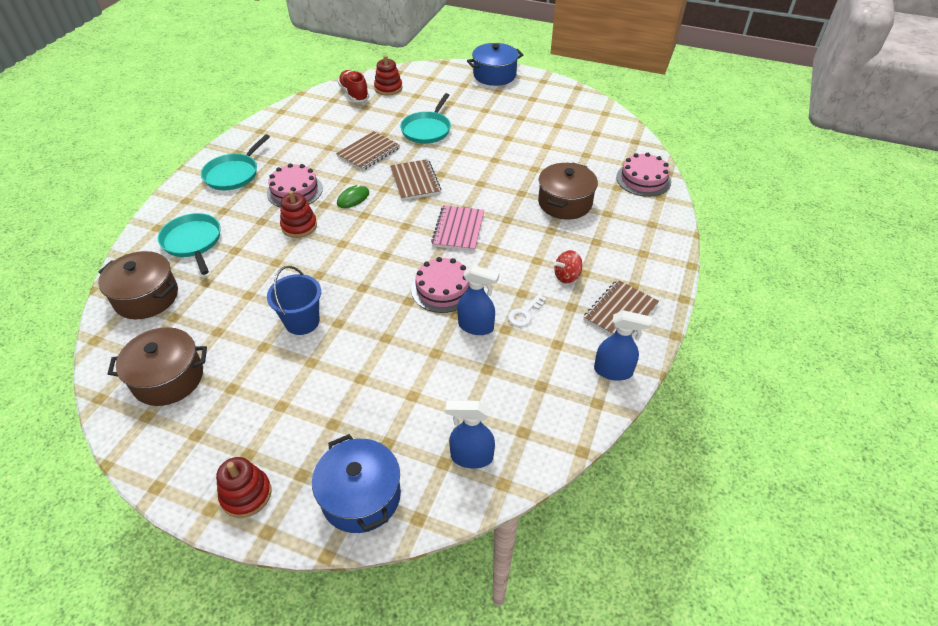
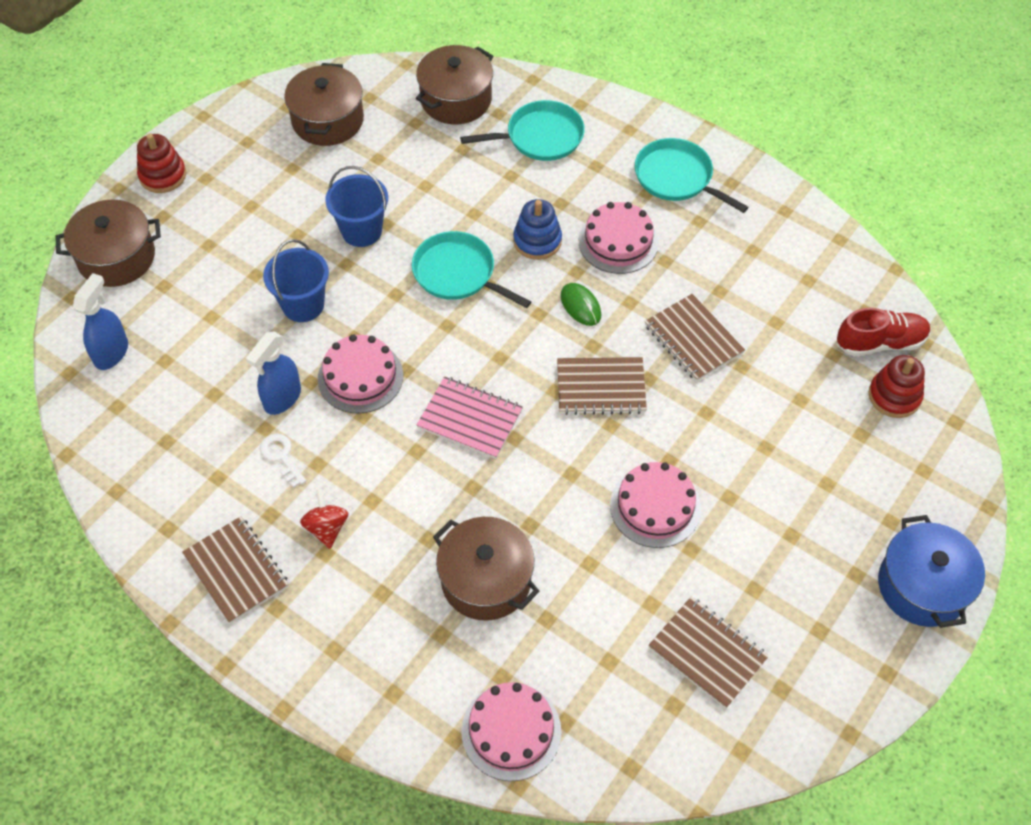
camera: 105 degrees right, 10 degrees up
(299, 226) = (537, 241): red stacking toy -> blue stacking toy
(361, 496) = (116, 257): blue pot -> brown pot
(386, 338) = (303, 305): none -> blue bucket
(427, 130) = (743, 430): turquoise pan -> turquoise pan (457, 273)
(488, 152) = (655, 506): none -> pink cake
(563, 127) = (707, 653): none -> brown notebook
(613, 371) = (150, 525): blue spray bottle -> none

